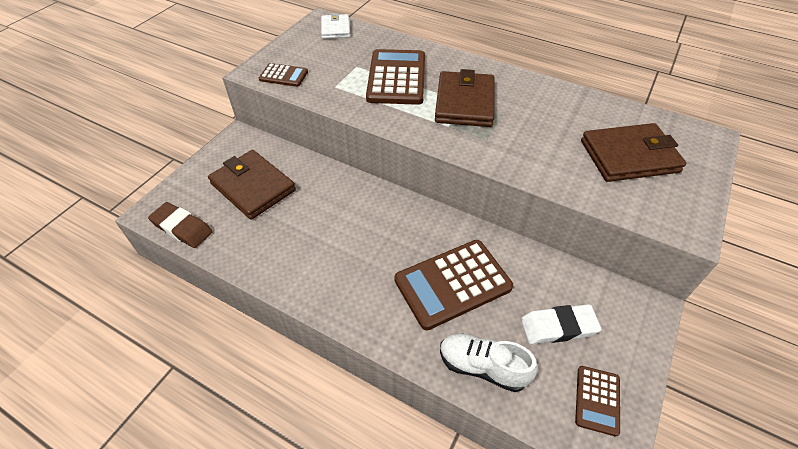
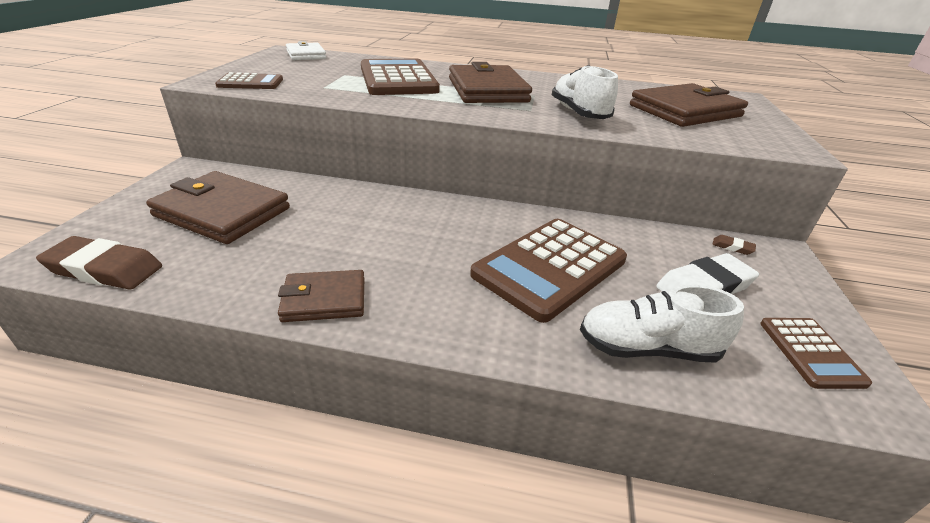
camera: 20 degrees left, 15 degrees down
(297, 280) = (324, 299): none -> brown wallet
(525, 149) = (579, 113): none -> white shoe
(610, 293) = (732, 247): none -> brown eraser

